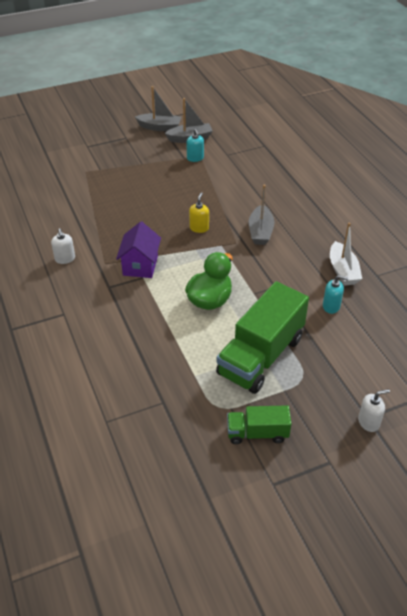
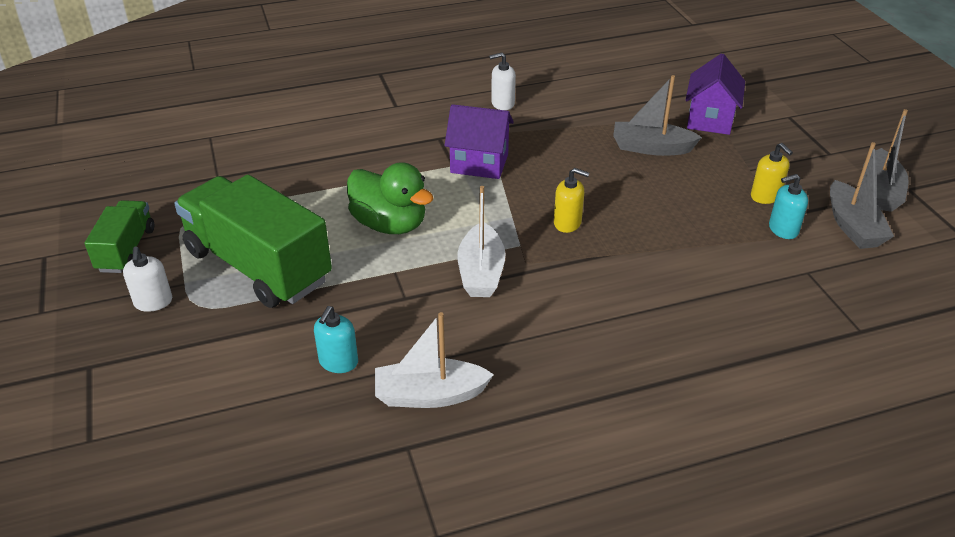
camera: 95 degrees right, 5 degrees down
(90, 173) = (710, 119): none -> purple house
(167, 161) = (765, 196): none -> yellow soap dispenser
(248, 259) = (481, 272): none -> white boat
(260, 231) = (555, 294): grey boat -> grey boat (651, 148)
(369, 422) = (79, 366): white soap dispenser -> white soap dispenser (153, 302)

